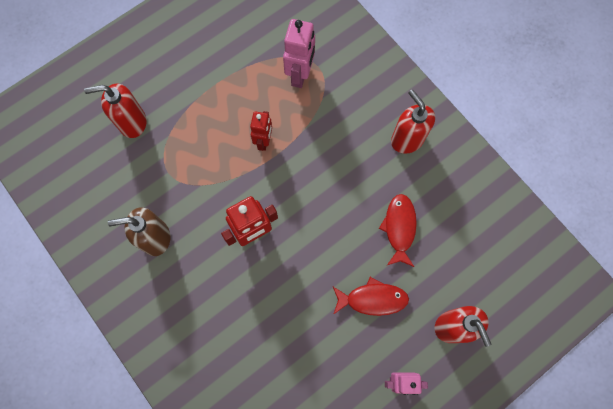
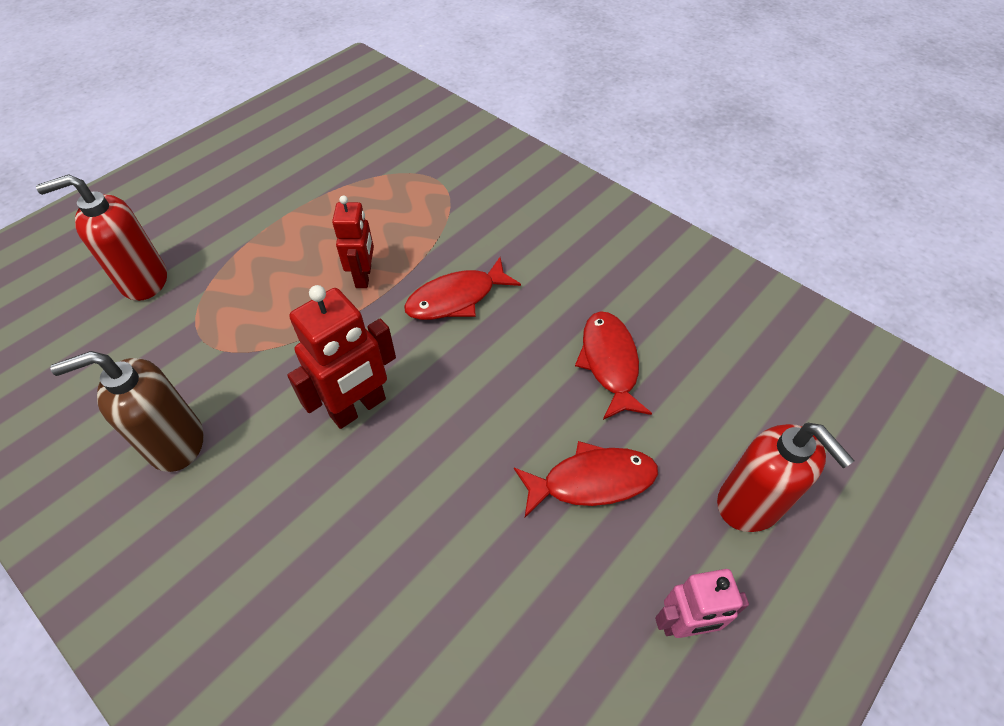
camera: 10 degrees left, 20 degrees down
(300, 75) = (411, 191): pink robot -> none
(318, 167) = (456, 298): none -> red fish
(407, 139) = (589, 245): red soap dispenser -> none

